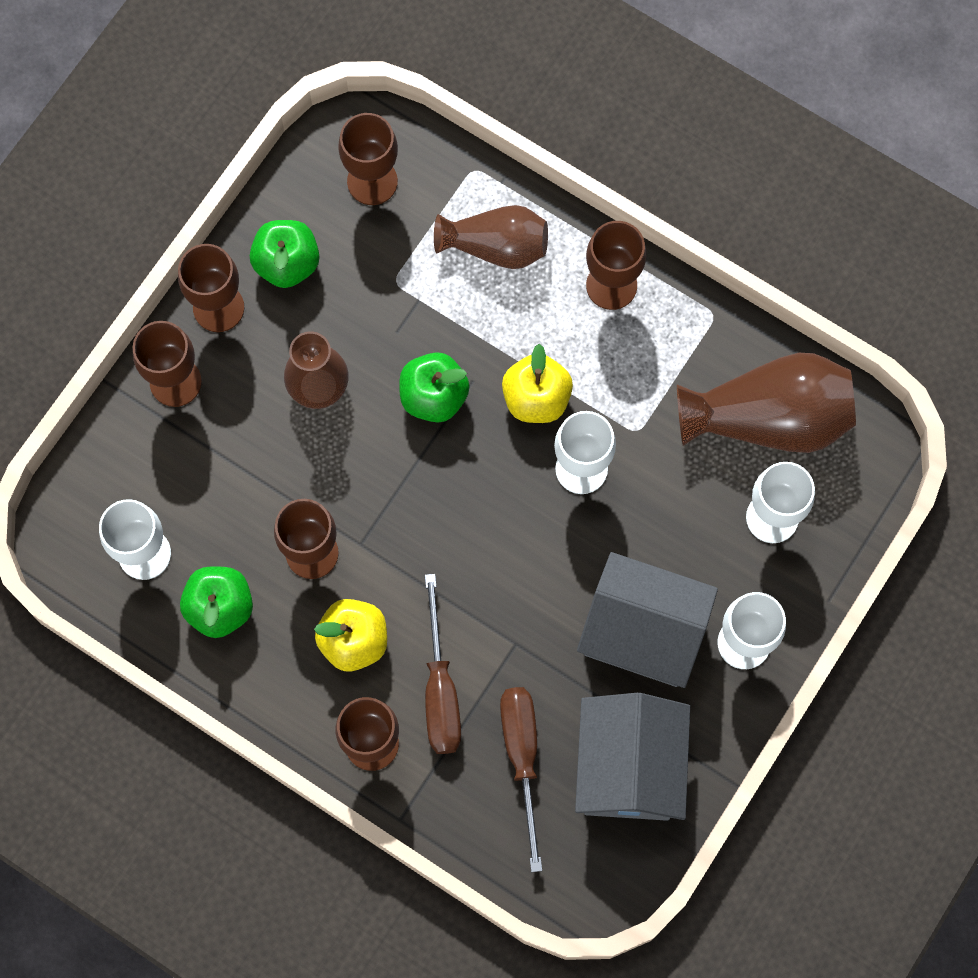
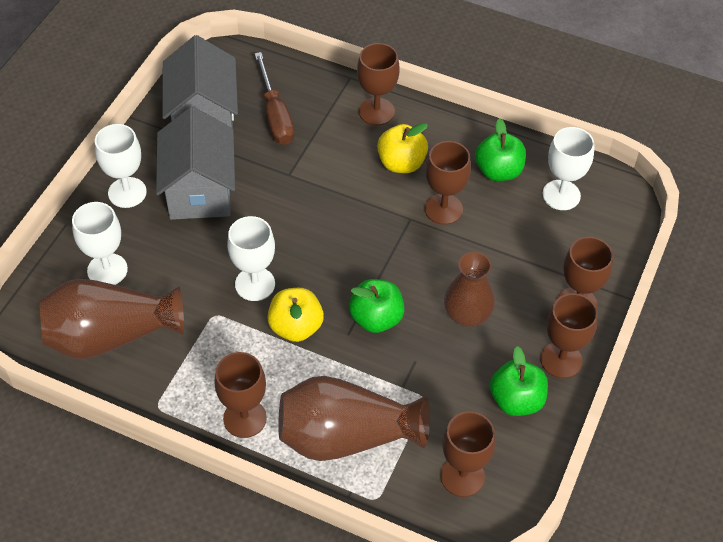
camera: 170 degrees right, 20 degrees down
(440, 689) = (336, 144): brown screwdriver -> none
(496, 246) = (346, 436): brown vase -> brown vase, size x1.54
(643, 632) = (200, 190): grey house -> grey house turned 75 degrees clockwise

